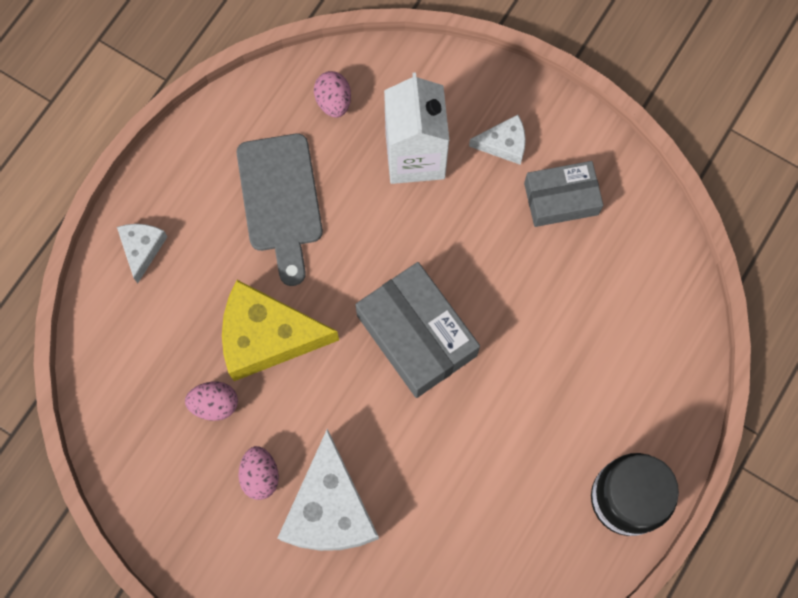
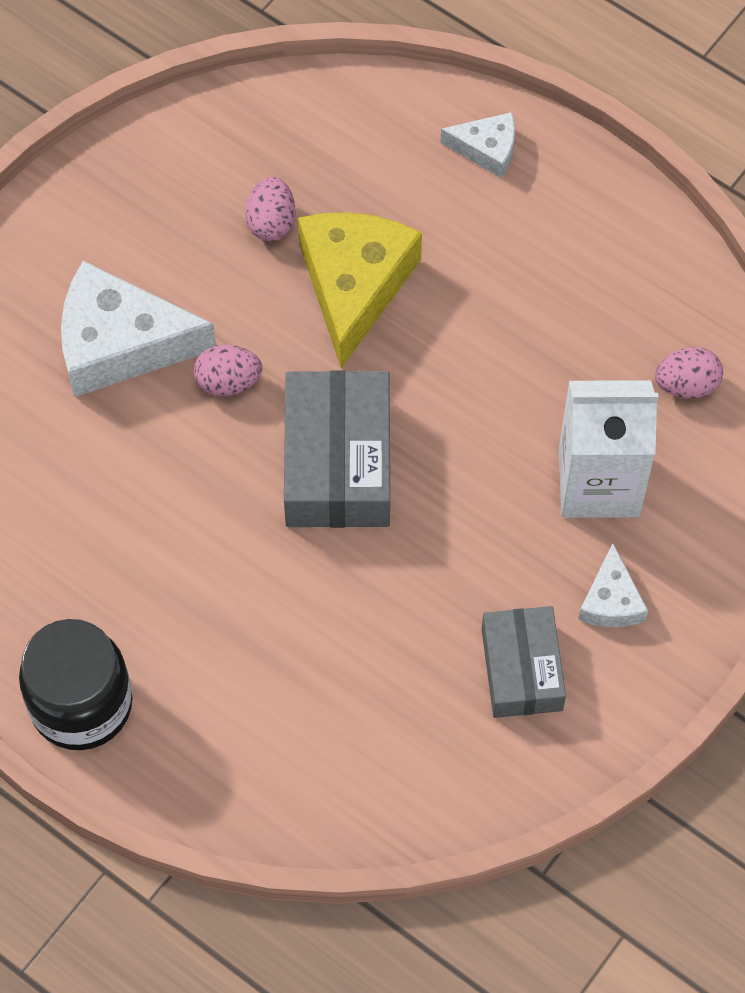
camera: 95 degrees right, 10 degrees down
(260, 475) = (173, 268): pink egg -> pink egg (228, 382)
(280, 200) = (543, 311): grey cutting board -> none
(416, 335) = (337, 463): grey box -> grey box turned 60 degrees counterclockwise

